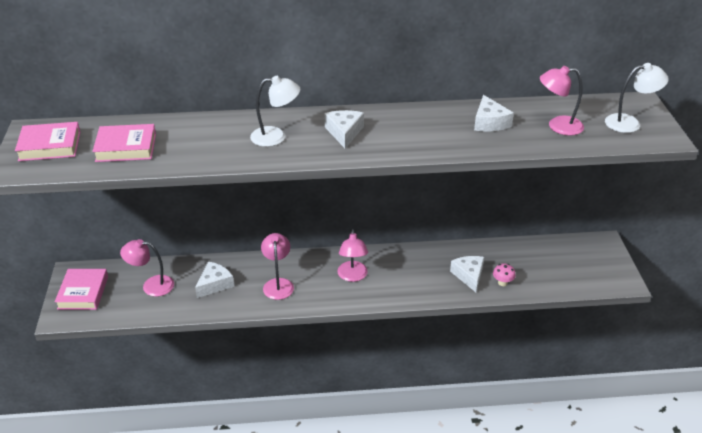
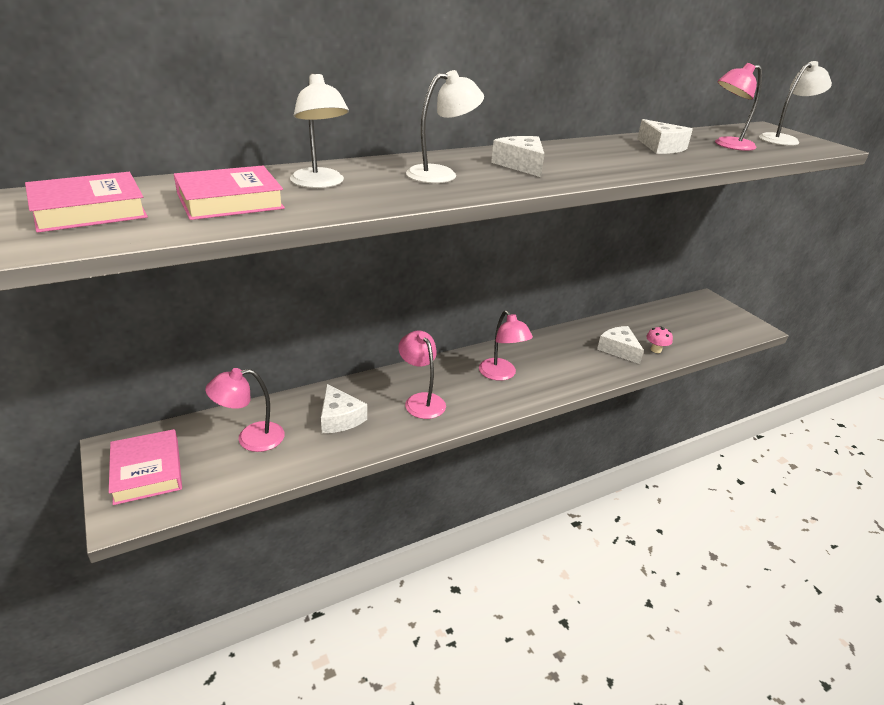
camera: 25 degrees left, 5 degrees down
(189, 137) = (320, 183): none -> white lamp
(214, 284) = (339, 418): white cheese -> white cheese turned 135 degrees clockwise

